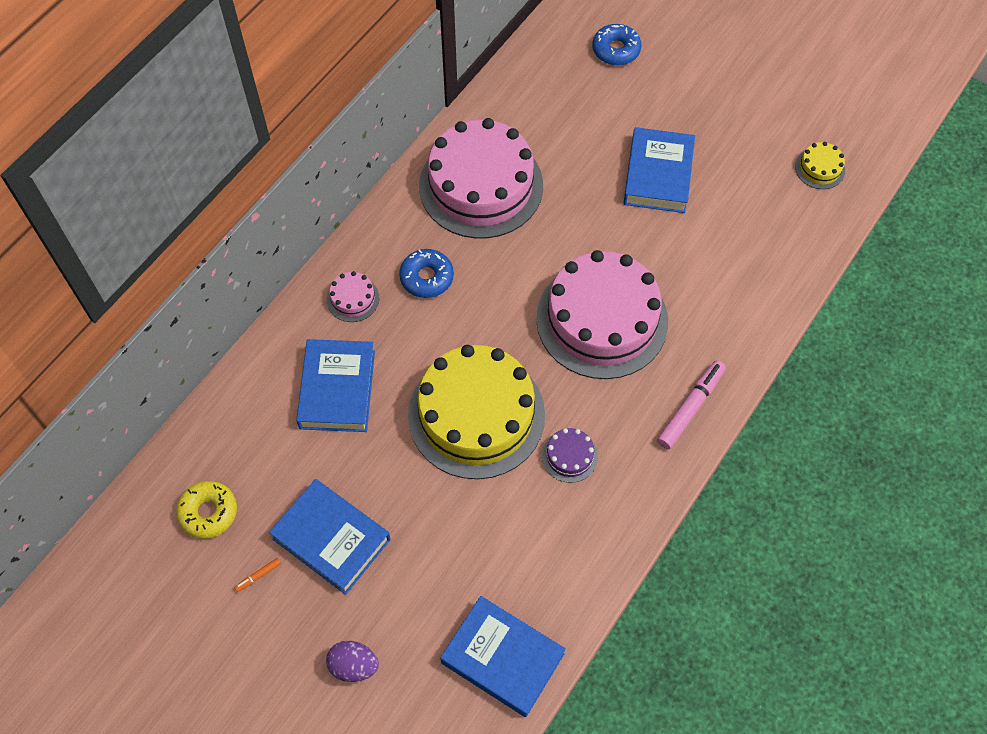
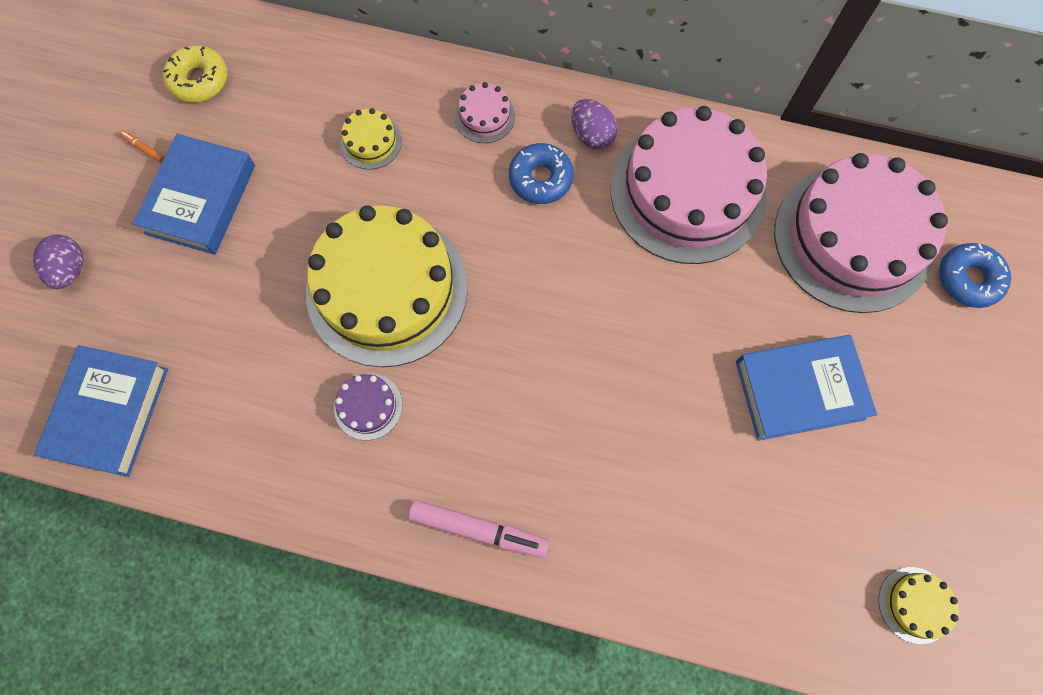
camera: 70 degrees right, 10 degrees up
(337, 389) = (371, 142): blue book -> yellow cake
(404, 231) = (591, 135): none -> purple egg
(602, 320) = (560, 386): pink cake -> pink cake (853, 238)

